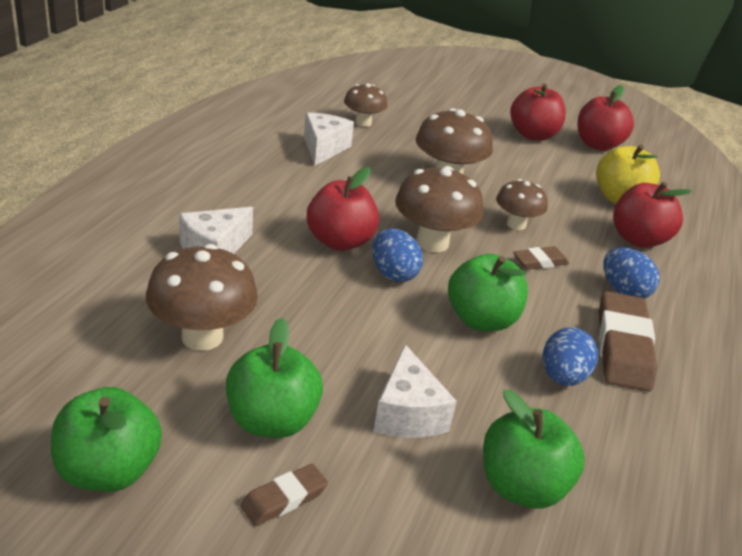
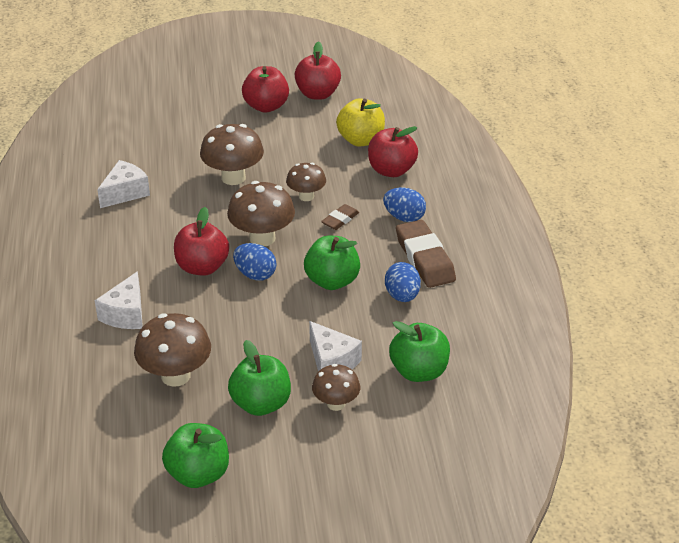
camera: 25 degrees left, 5 degrees up
(284, 499) = (303, 440): brown eraser -> none
(323, 148) = (125, 193): white cheese -> white cheese turned 60 degrees clockwise
(363, 123) = (134, 154): brown mushroom -> brown mushroom (336, 403)

